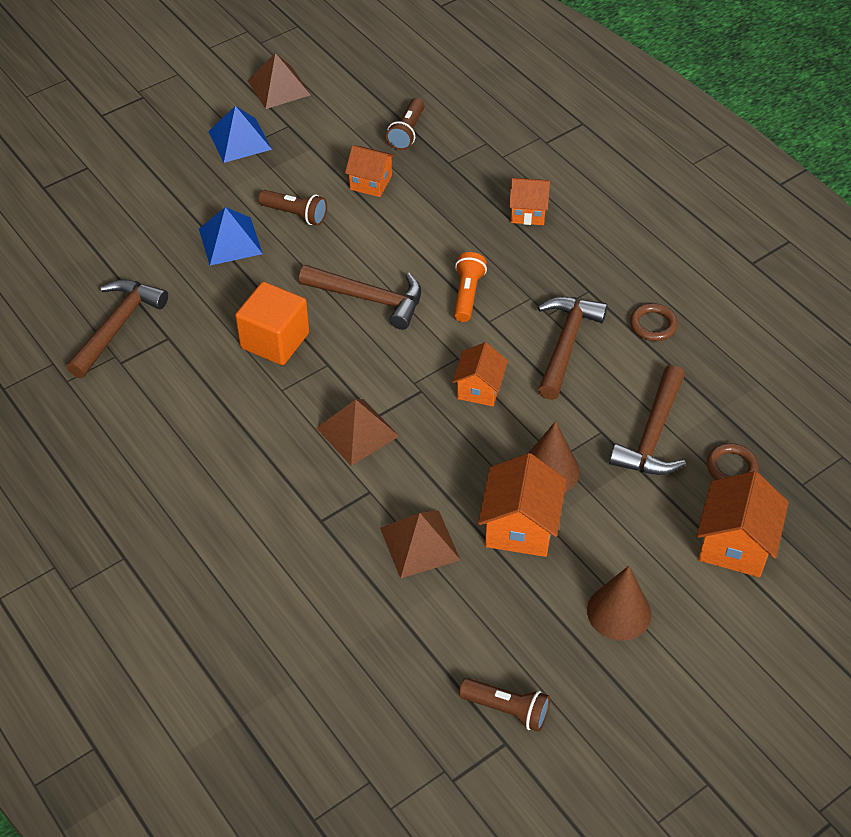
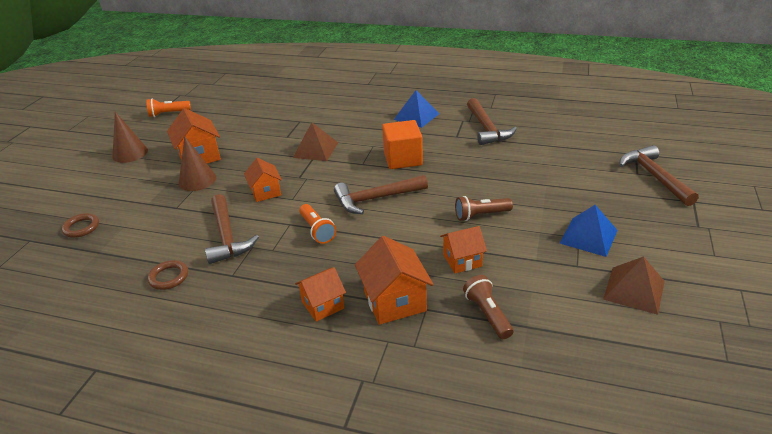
camera: 145 degrees right, 15 degrees down
(230, 241) = (495, 183): blue pyramid -> blue pyramid (416, 116)
(419, 544) = (246, 133): brown pyramid -> none
(507, 709) = (168, 114): brown flashlight -> orange flashlight
(653, 434) = (141, 220): brown hammer -> brown hammer (654, 177)
(734, 544) = (71, 198): orange house -> orange house (394, 301)

